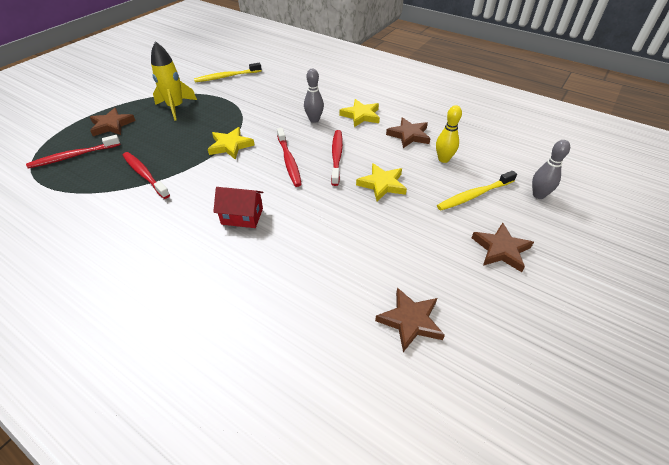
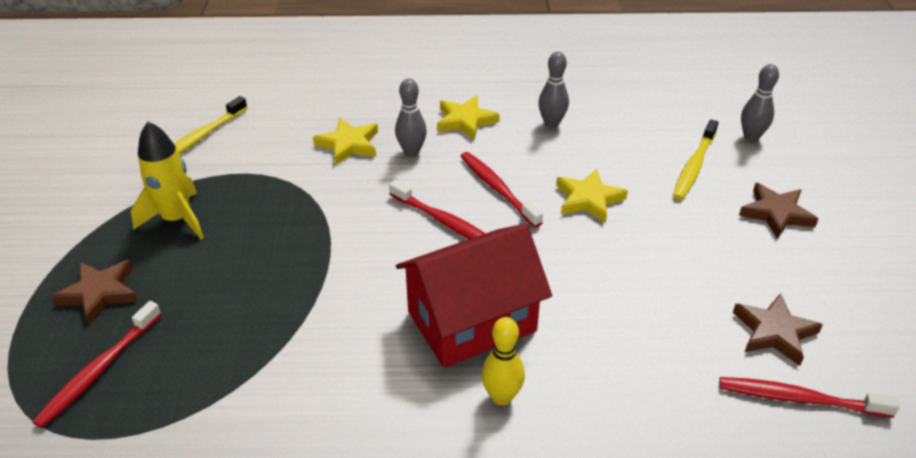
camera: 35 degrees left, 5 degrees down
(145, 175) = (263, 338): red toothbrush -> red toothbrush (800, 399)
(230, 146) = (338, 238): yellow star -> yellow star (349, 144)
(242, 216) = (471, 321): red house -> red house, size x1.91
(409, 135) = (551, 123): brown star -> grey bowling pin
(443, 159) = (620, 137): yellow bowling pin -> yellow bowling pin (501, 397)

